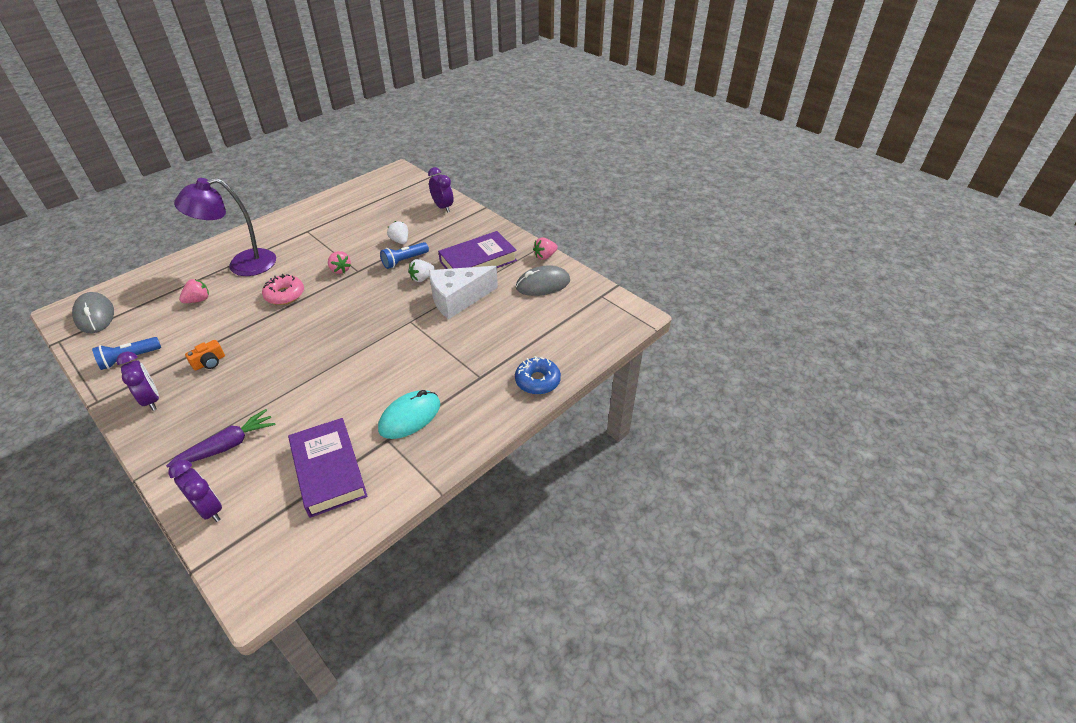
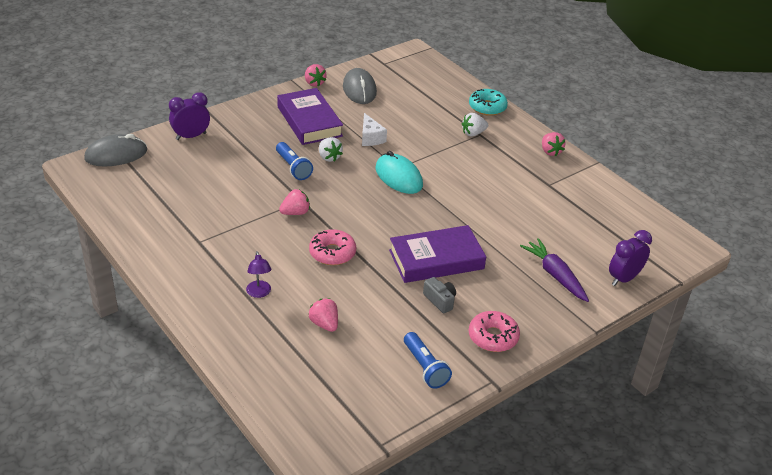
camera: 85 degrees left, 5 degrees down
(95, 315) = (334, 419): grey mouse -> grey mouse (116, 155)
(151, 400) = (493, 337): purple clock -> pink donut
(209, 362) = (440, 300): orange camera -> grey camera
(242, 265) = (259, 293): purple lamp -> purple lamp, size x0.42
(328, 470) = (581, 215): purple book -> purple book (436, 259)
(400, 241) = (252, 169): white strawberry -> white strawberry (473, 133)
(410, 417) = (524, 172): turquoise mouse -> turquoise mouse (398, 177)
(454, 441) = (550, 152): none -> pink strawberry
(458, 299) = (370, 138): white cheese -> white cheese, size x0.54
(537, 381) = (487, 107): blue donut -> turquoise donut

